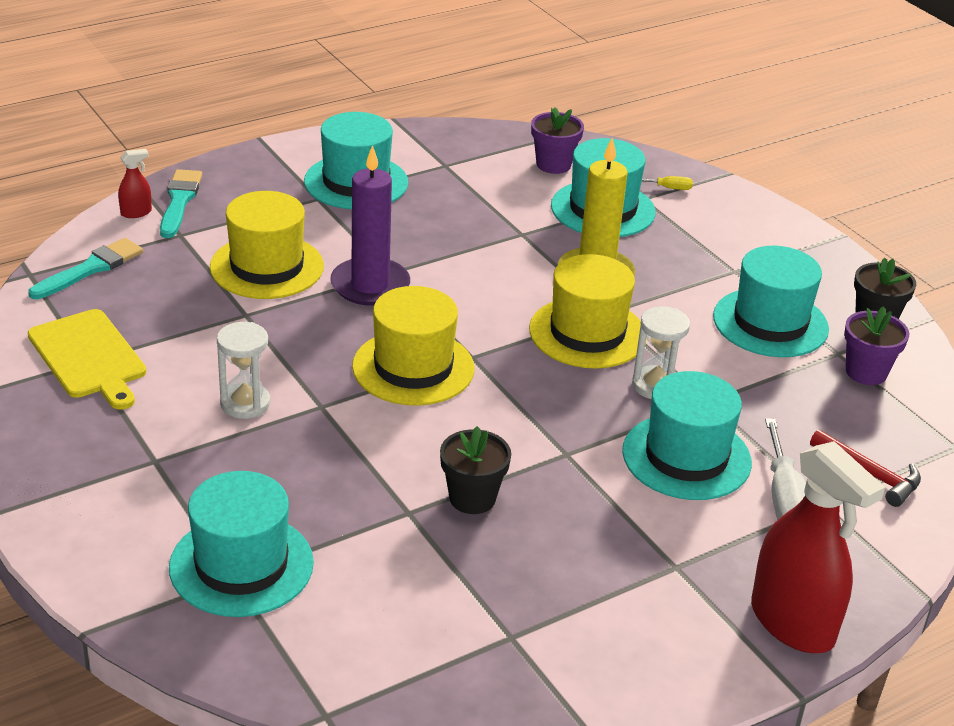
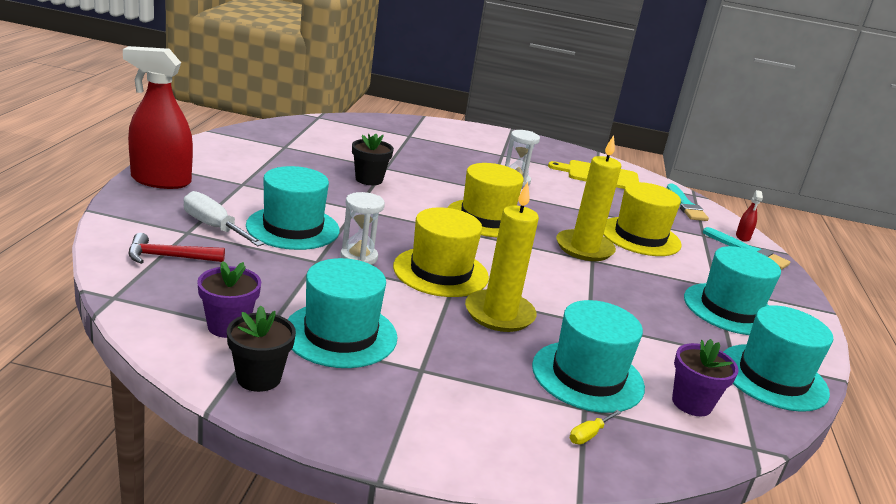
camera: 130 degrees right, 10 degrees down
(241, 565) = (413, 139): turquoise hat -> turquoise hat (773, 377)
(370, 285) = (584, 248): purple candle -> yellow candle

